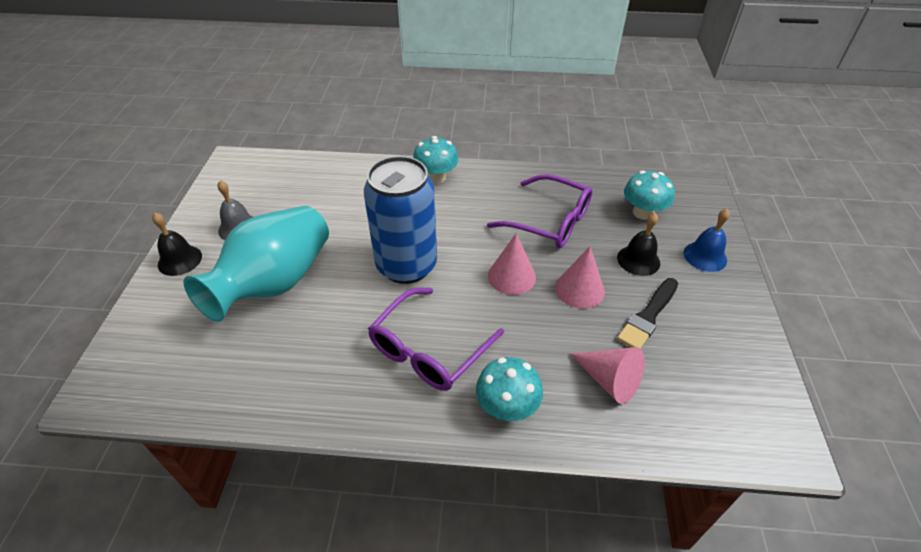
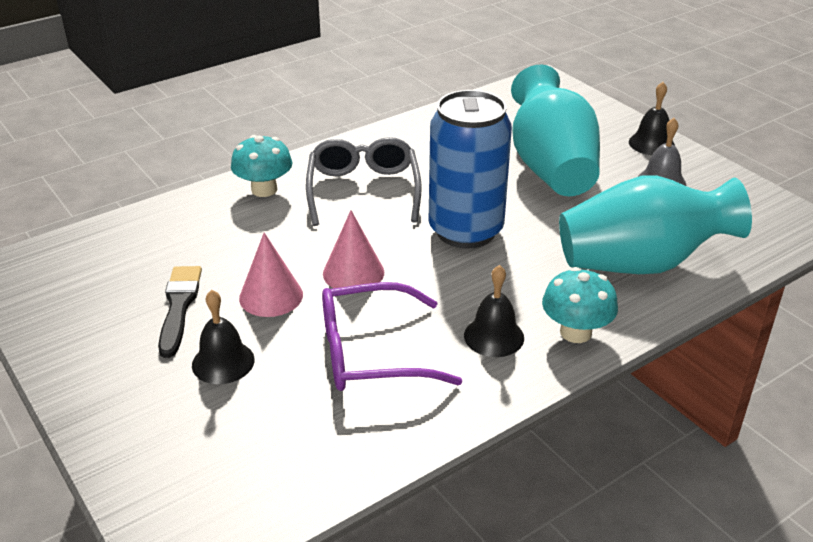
camera: 140 degrees right, 10 degrees down
(348, 189) = (641, 263): none -> turquoise vase
(429, 349) = (363, 191): purple glasses -> grey glasses
(477, 196) = (494, 336): none -> black bell
(609, 380) = (190, 240): pink cone -> none
(643, 213) = (255, 436): turquoise mushroom -> none
(705, 256) = (135, 413): blue bell -> none

